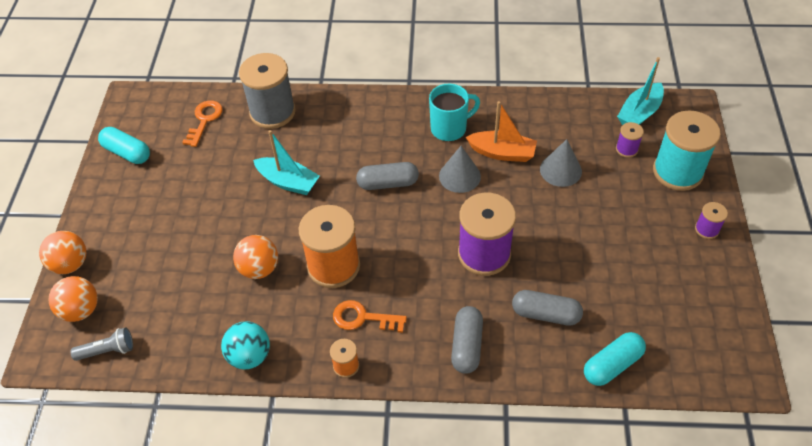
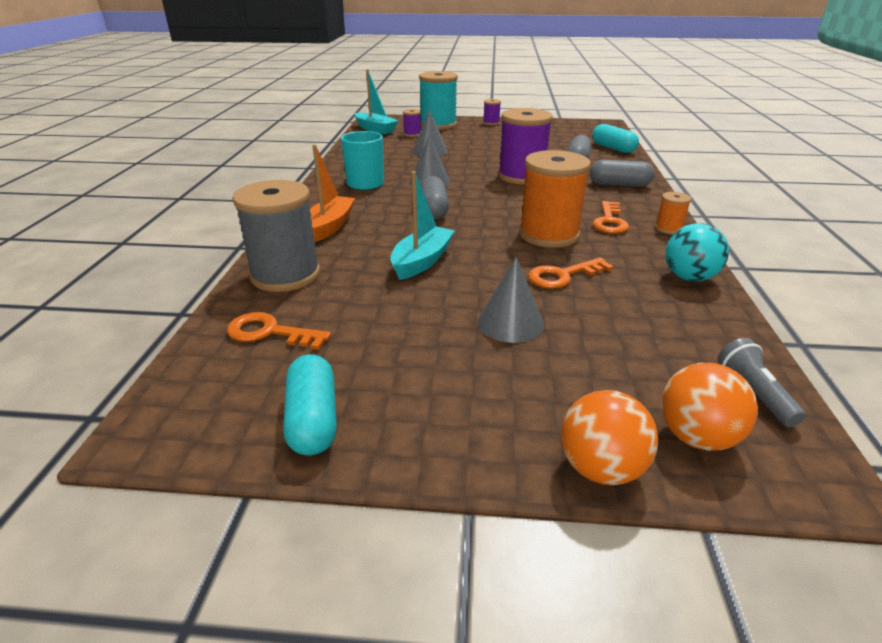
camera: 90 degrees left, 20 degrees down
(127, 152) = (313, 419): turquoise capsule -> turquoise capsule turned 45 degrees counterclockwise
(199, 233) = (510, 323): none -> grey cone
(259, 269) = (563, 276): orange ball -> orange key
(502, 153) = (404, 167): orange boat -> orange boat (329, 227)

